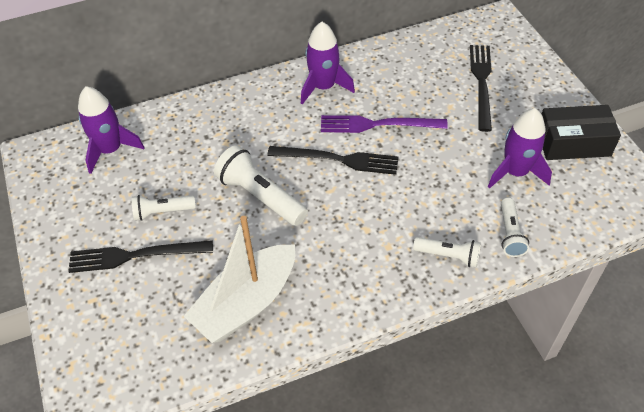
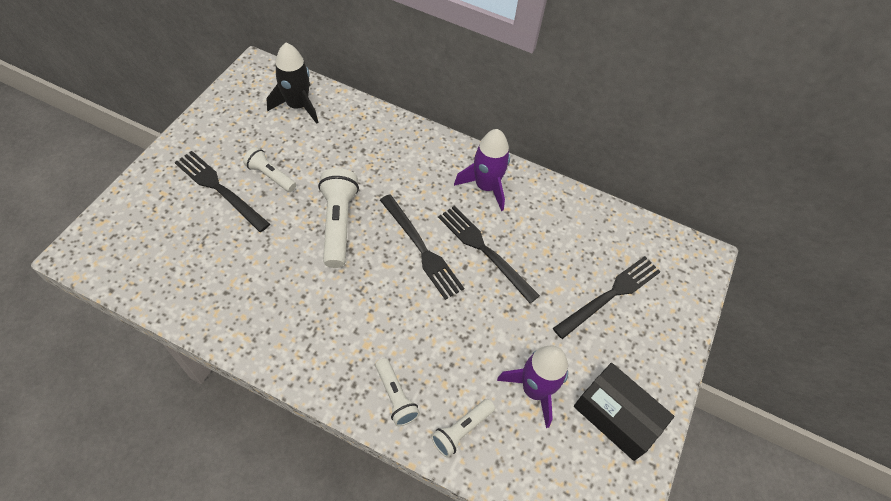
camera: 40 degrees right, 5 degrees up
(110, 150) = (298, 106): purple rocket -> black rocket
(246, 303) = (233, 286): white boat -> none
(378, 124) = (484, 250): purple fork -> black fork

